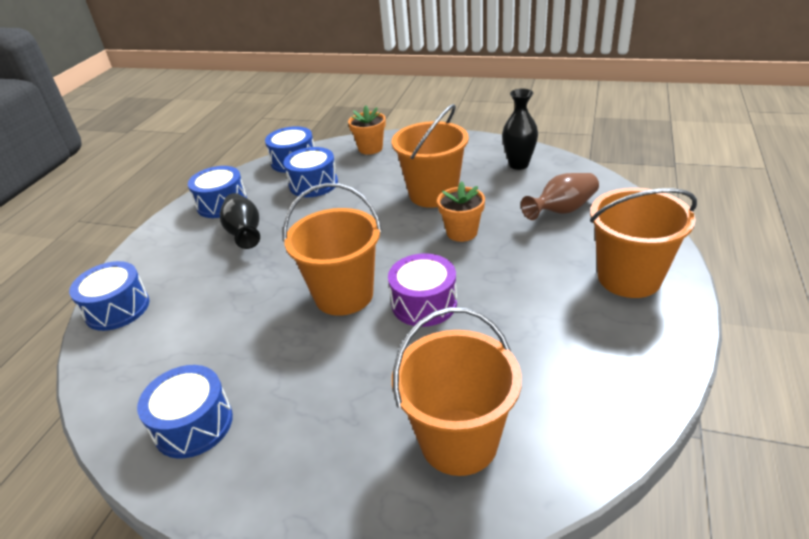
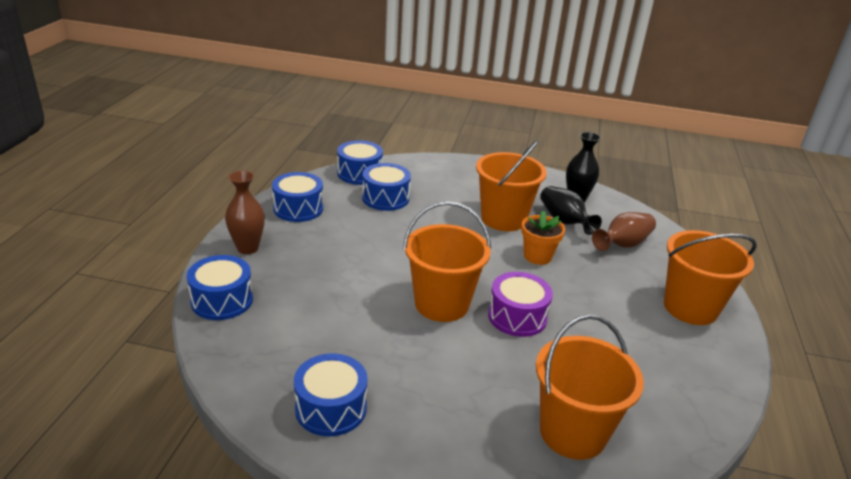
camera: 10 degrees left, 5 degrees down
(159, 250) = (247, 248): none -> brown vase
(244, 233) = (329, 239): black vase -> black vase (564, 221)
(370, 148) = (433, 169): orange flower pot -> none

